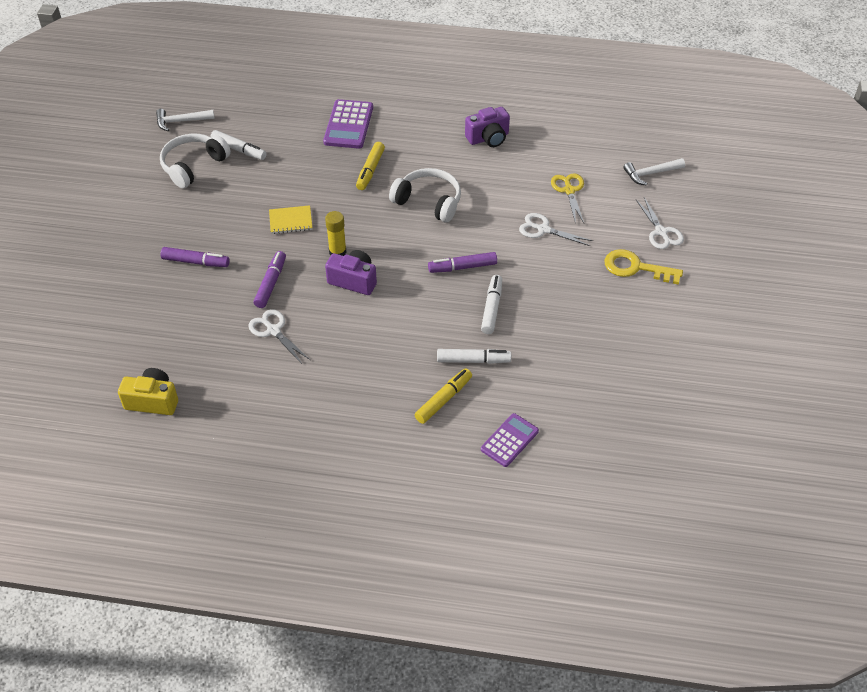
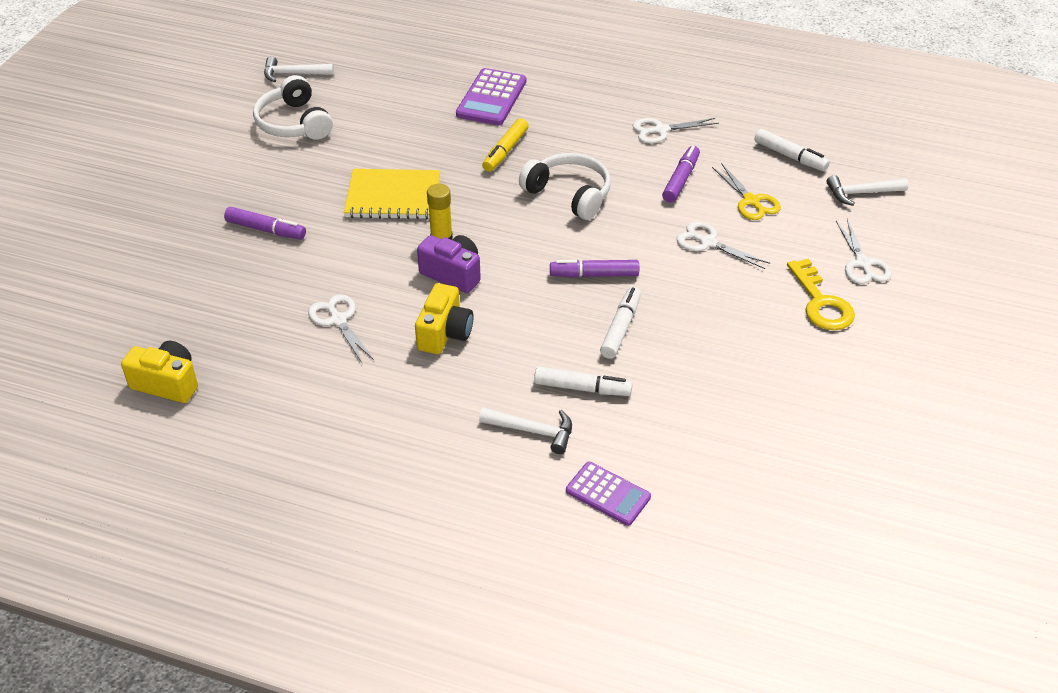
camera: 10 degrees right, 5 degrees down
(193, 166) = (294, 123): white headphones -> white headphones turned 75 degrees counterclockwise
(239, 150) = (352, 111): white marker -> white marker (790, 156)
(271, 283) = (350, 265): purple marker -> purple marker (681, 179)
(290, 221) = (393, 197): yellow notebook -> yellow notebook, size x1.72
(359, 330) = (444, 333): none -> yellow camera
(444, 400) = (533, 431): yellow marker -> white hammer
(488, 138) = (661, 130): purple camera -> white scissors
(509, 440) = (608, 494): purple calculator -> purple calculator turned 75 degrees clockwise
(569, 190) = (751, 201): yellow scissors -> yellow scissors turned 150 degrees clockwise
(636, 268) = (821, 302): yellow key -> yellow key turned 135 degrees counterclockwise

